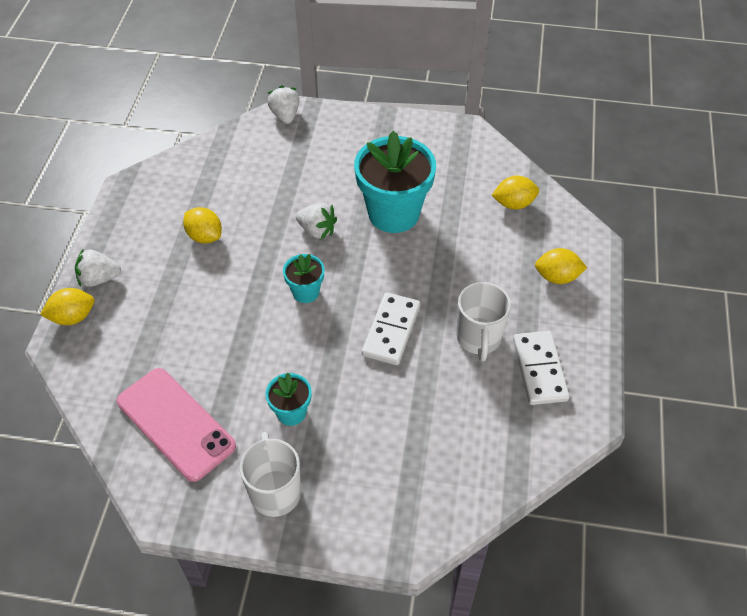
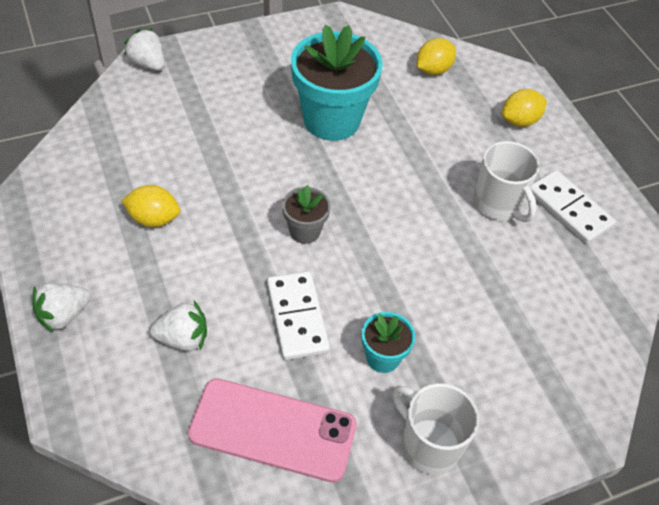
camera: 35 degrees left, 0 degrees up
(73, 317) = (63, 372): yellow lemon -> none
(305, 292) = (305, 231): turquoise flower pot -> grey flower pot
(317, 230) = (269, 165): white strawberry -> white strawberry (183, 338)
(391, 330) = (415, 232): white domino -> white domino (297, 317)

